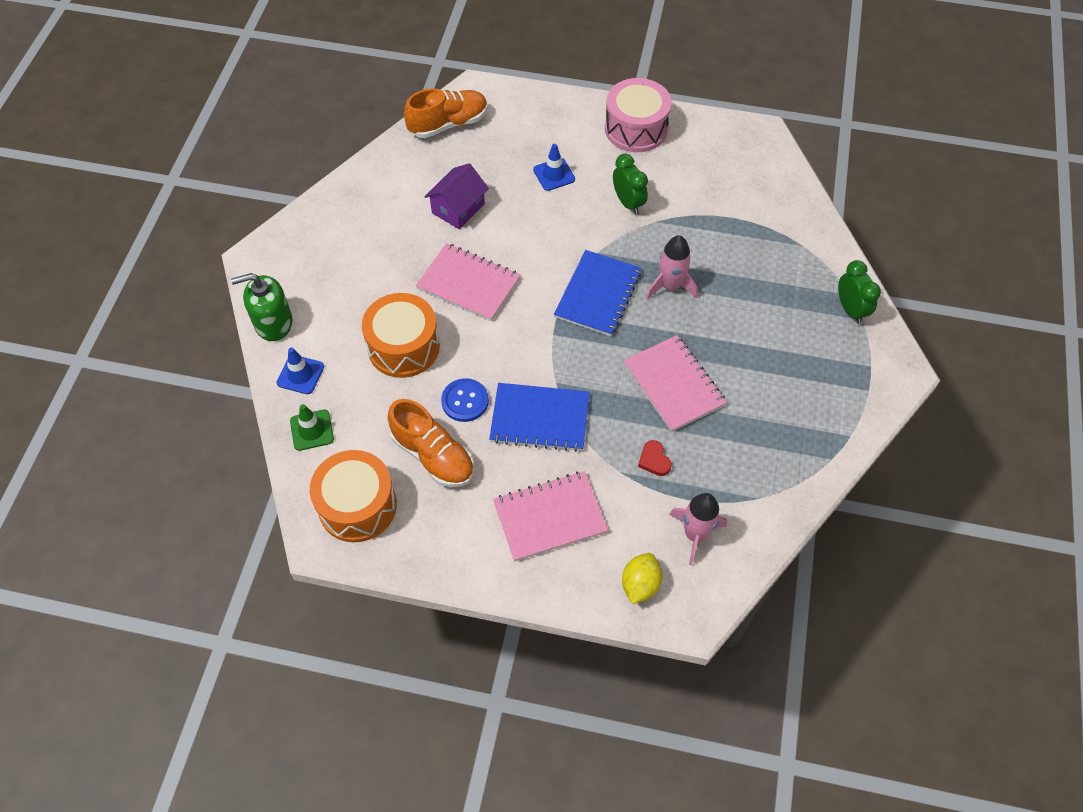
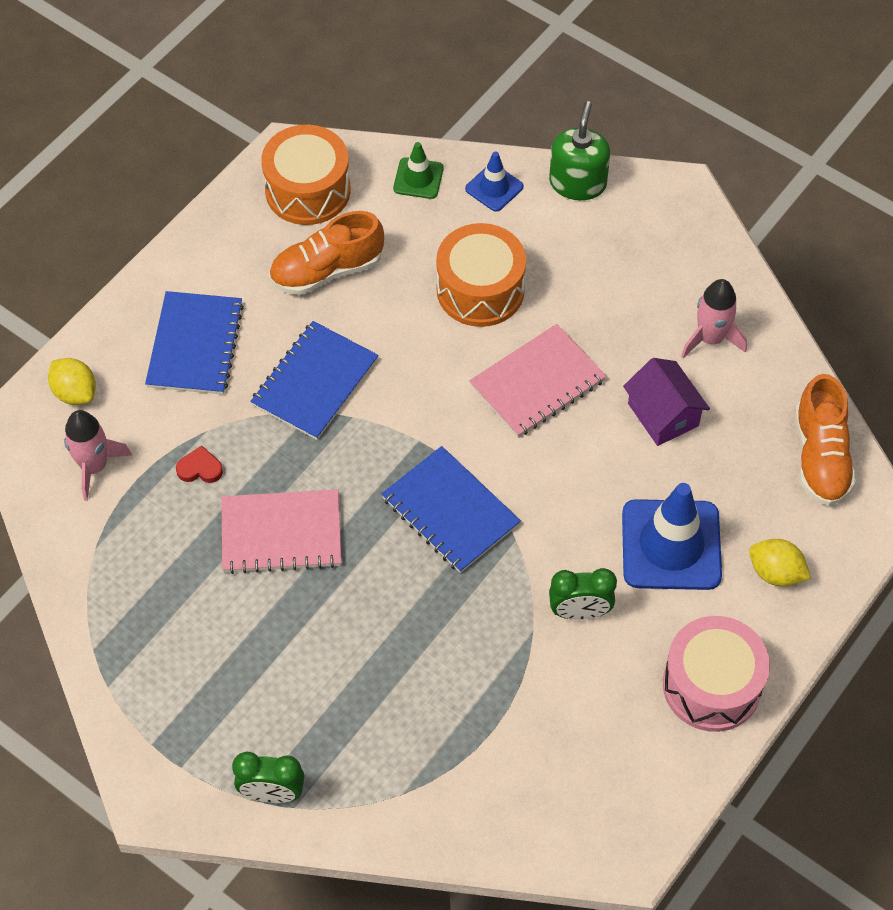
camera: 115 degrees right, 0 degrees up
(465, 401) = (377, 321): blue button -> none
(543, 122) = (775, 573): none -> yellow lemon
(549, 517) = (195, 345): pink notebook -> blue notebook
(554, 174) = (671, 545): blue traffic cone -> blue traffic cone, size x1.94
(670, 286) = (421, 597): pink rocket -> pink rocket (710, 338)

